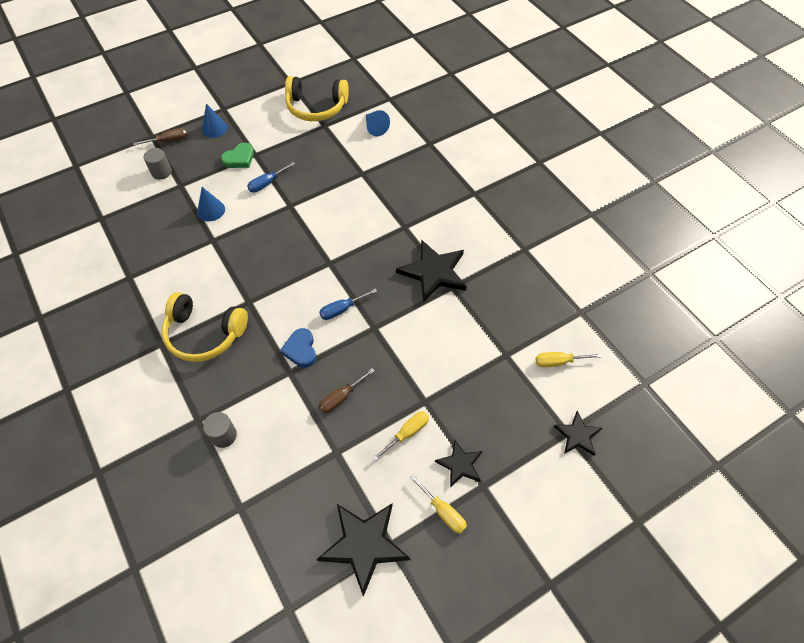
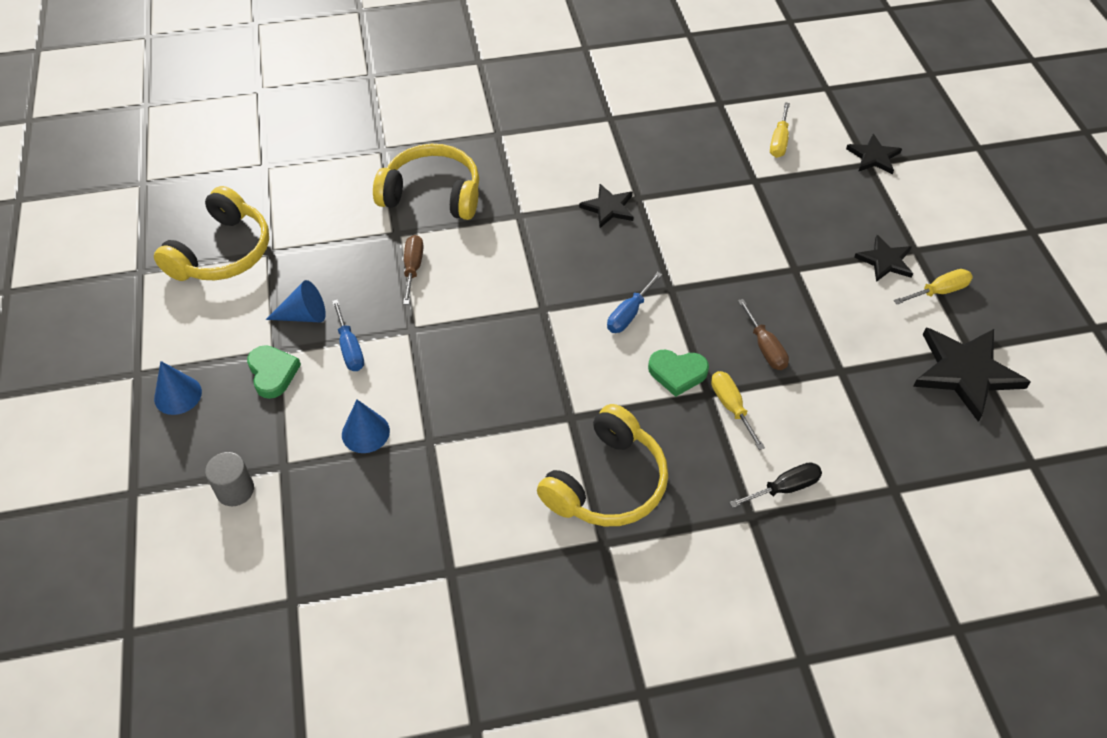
camera: 70 degrees left, 5 degrees down
(168, 141) = (163, 468): brown screwdriver -> brown screwdriver (413, 268)
(224, 435) = (785, 488): grey cylinder -> black screwdriver
(301, 350) = (677, 373): blue heart -> green heart
(342, 309) = (629, 314): blue screwdriver -> blue screwdriver turned 45 degrees clockwise
(375, 128) = (314, 196): blue cone -> blue cone (304, 315)
(402, 179) = (432, 194): none -> yellow headphones
(407, 433) = (833, 296): yellow screwdriver -> yellow screwdriver (731, 407)
(433, 272) = (608, 208): black star -> black star, size x0.57

